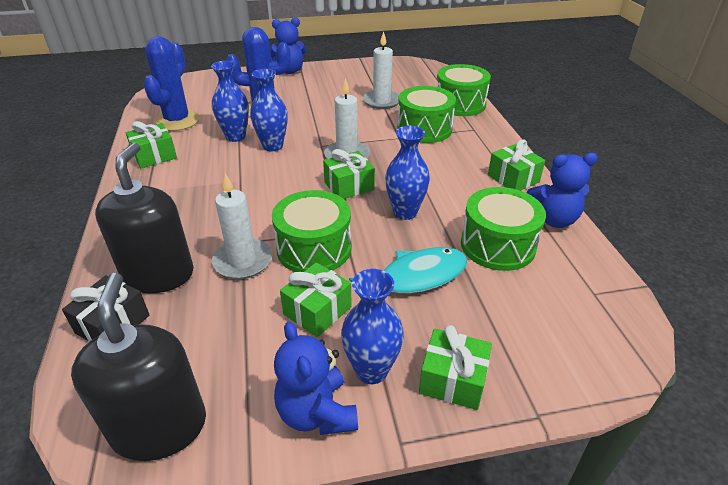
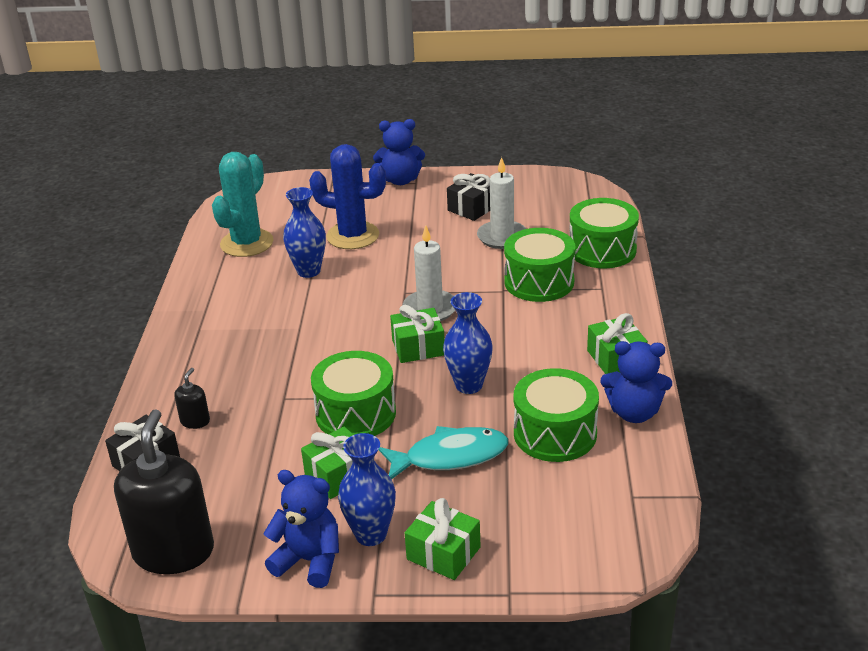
camera: 15 degrees right, 5 degrees down
(154, 156) = (213, 288): green gift -> none
(159, 274) = (195, 421): black soap dispenser -> black soap dispenser, size x0.43
(177, 121) = (247, 243): blue cactus -> turquoise cactus
(243, 261) = (279, 418): white candle -> none
(273, 146) = (348, 288): blue vase -> none
(317, 413) = (309, 561): blue teddy bear -> blue teddy bear turned 120 degrees clockwise
(351, 84) = (472, 208): none -> black gift

